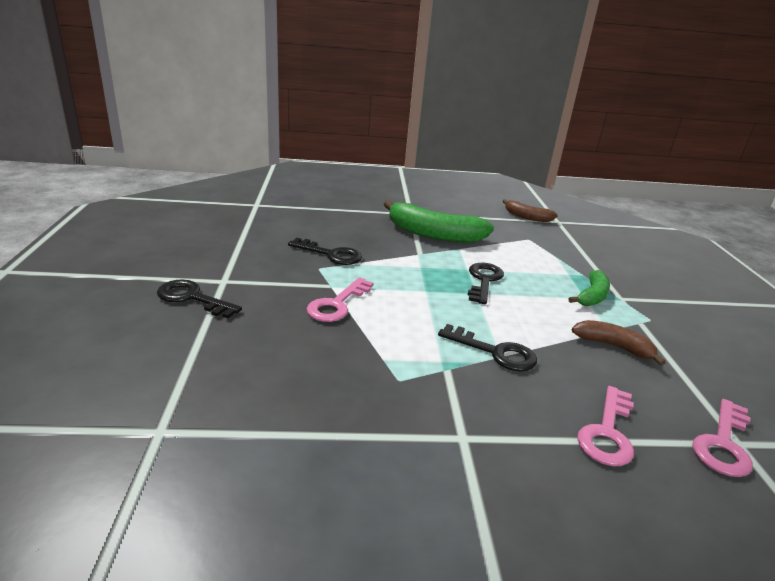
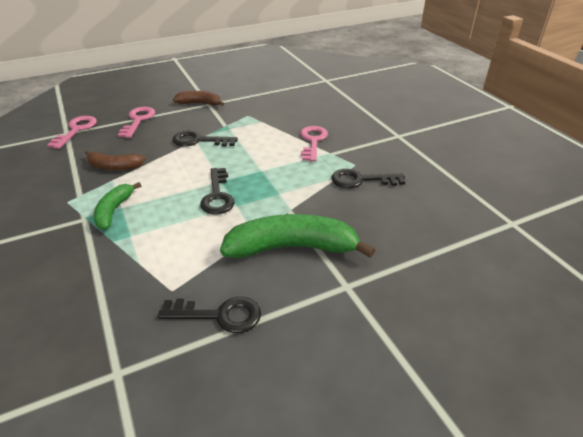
camera: 160 degrees right, 10 degrees up
(192, 298) = (395, 120): black key -> black key (219, 315)
(526, 217) = (173, 362): brown banana -> brown banana (199, 103)

